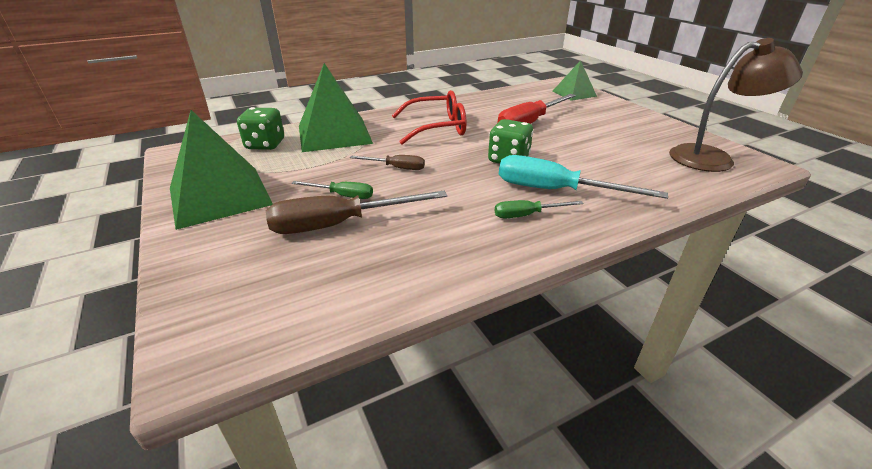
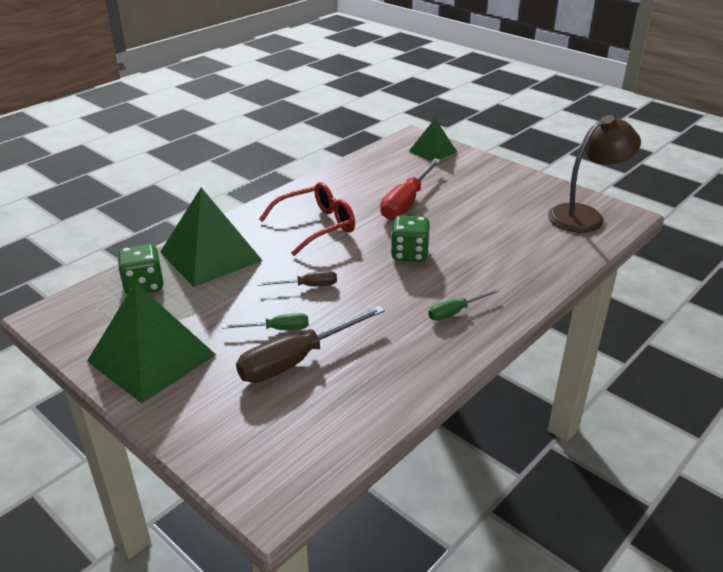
camera: 20 degrees left, 0 degrees up
(555, 191) = (467, 281): turquoise screwdriver -> none

